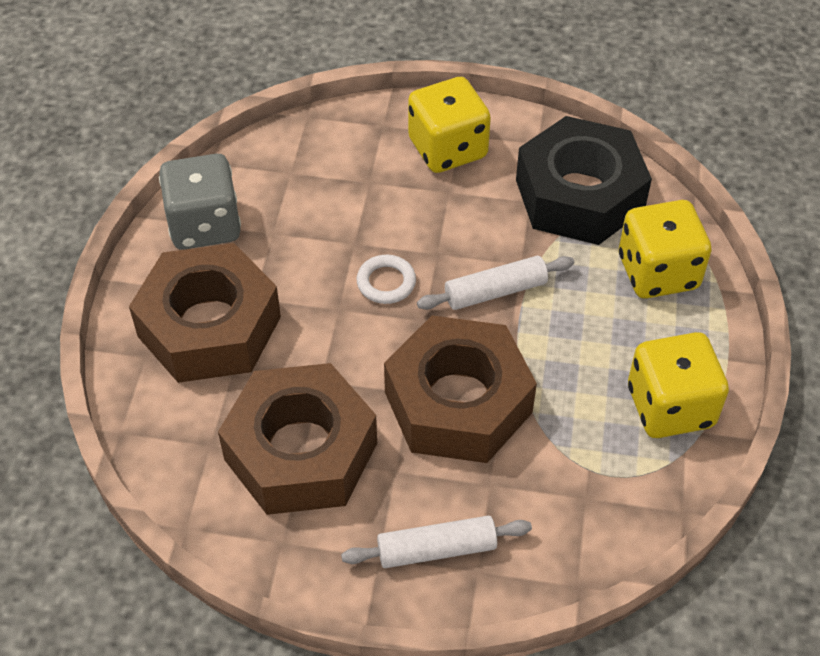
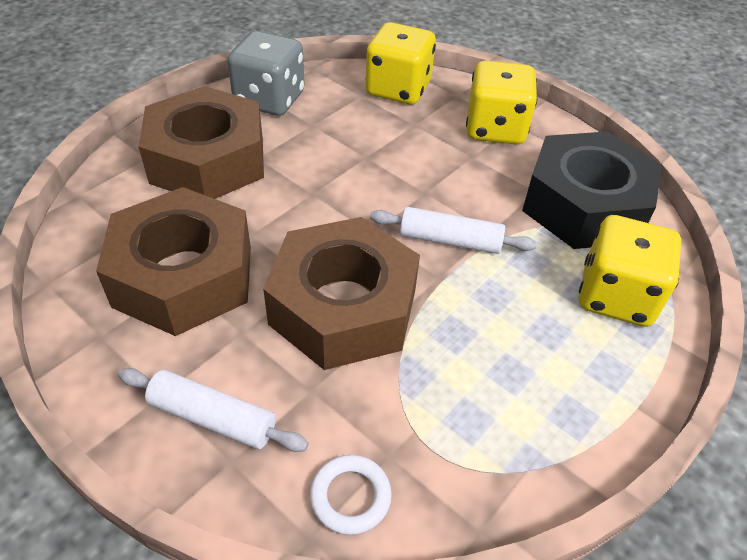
camera: 30 degrees right, 5 degrees down
(386, 282) = (365, 192): white ring -> white ring (350, 496)
(670, 407) = (542, 419): yellow dice -> yellow dice (398, 89)

